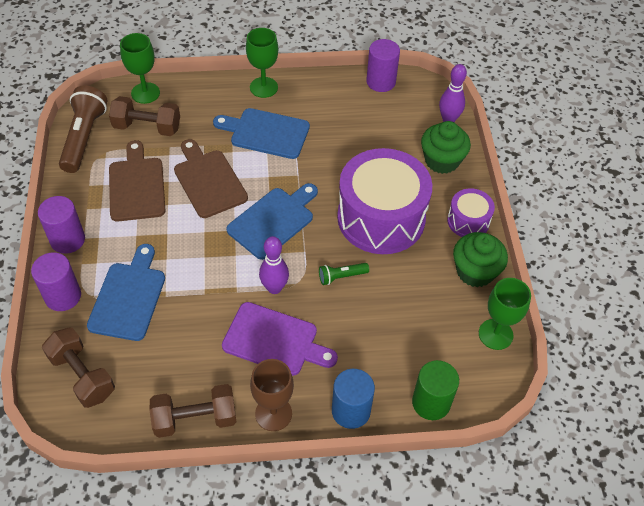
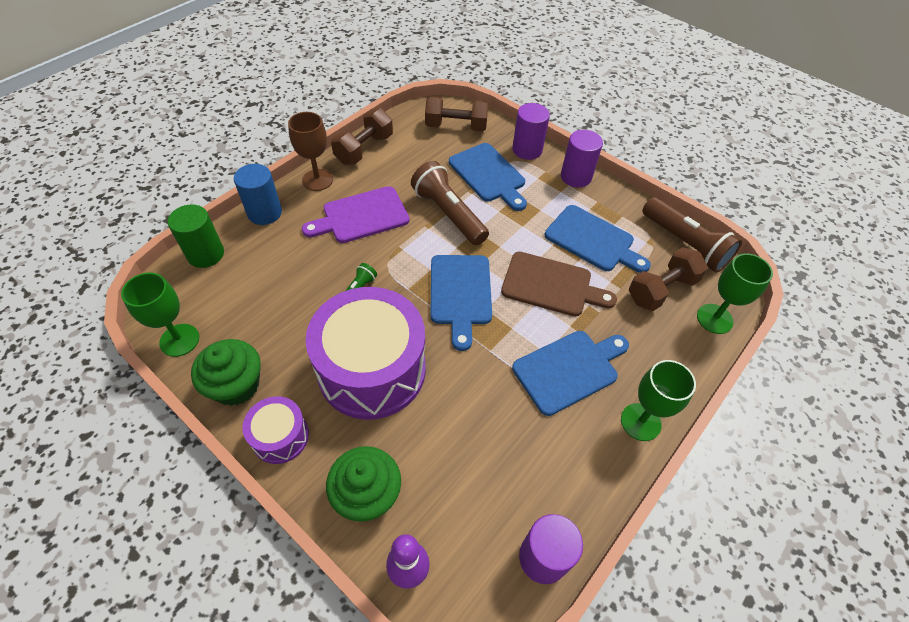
camera: 135 degrees right, 0 degrees up
(137, 186) = (593, 240): brown cutting board -> blue cutting board
(206, 287) = (448, 214): none -> brown flashlight
(274, 288) = (400, 247): purple bowling pin -> none

